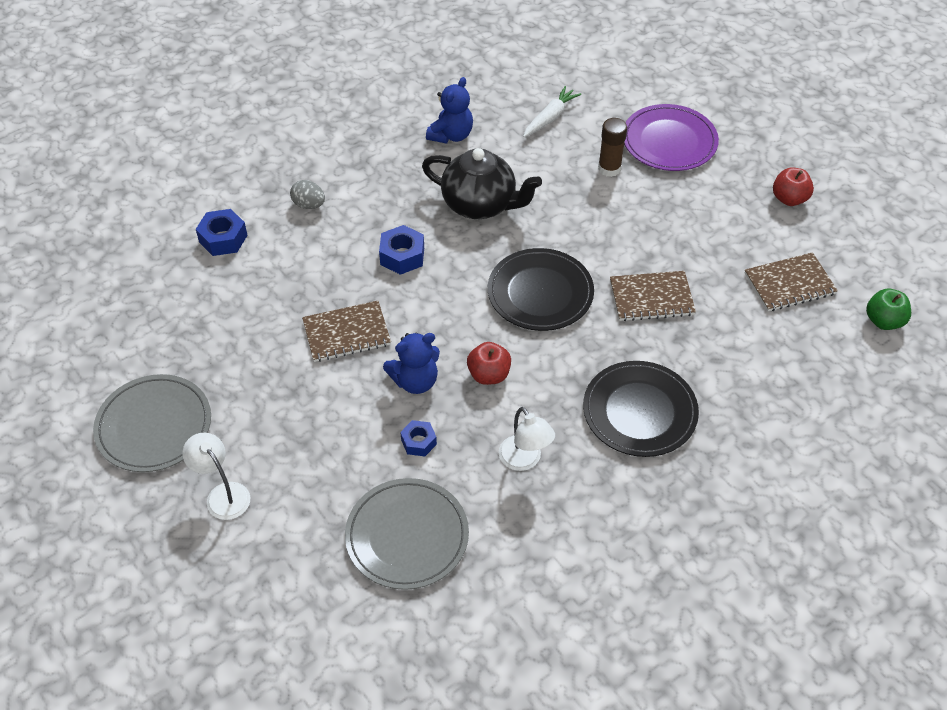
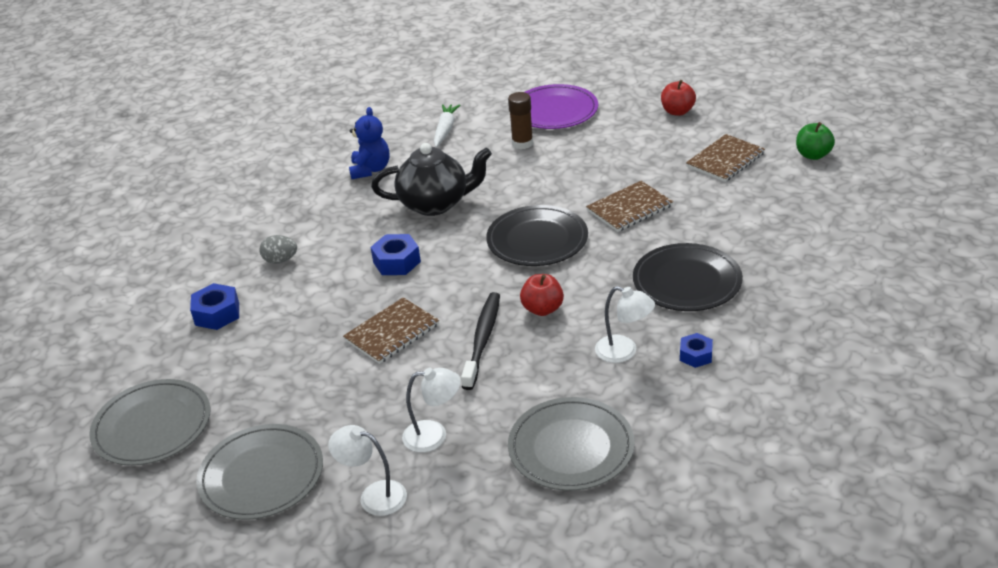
camera: 25 degrees left, 15 degrees down
(106, 331) = (152, 426): none -> grey plate
(308, 461) = (434, 435): none -> white lamp
(415, 381) = (483, 339): blue teddy bear -> black toothbrush
(418, 442) = (523, 379): blue nut -> blue nut (696, 355)

